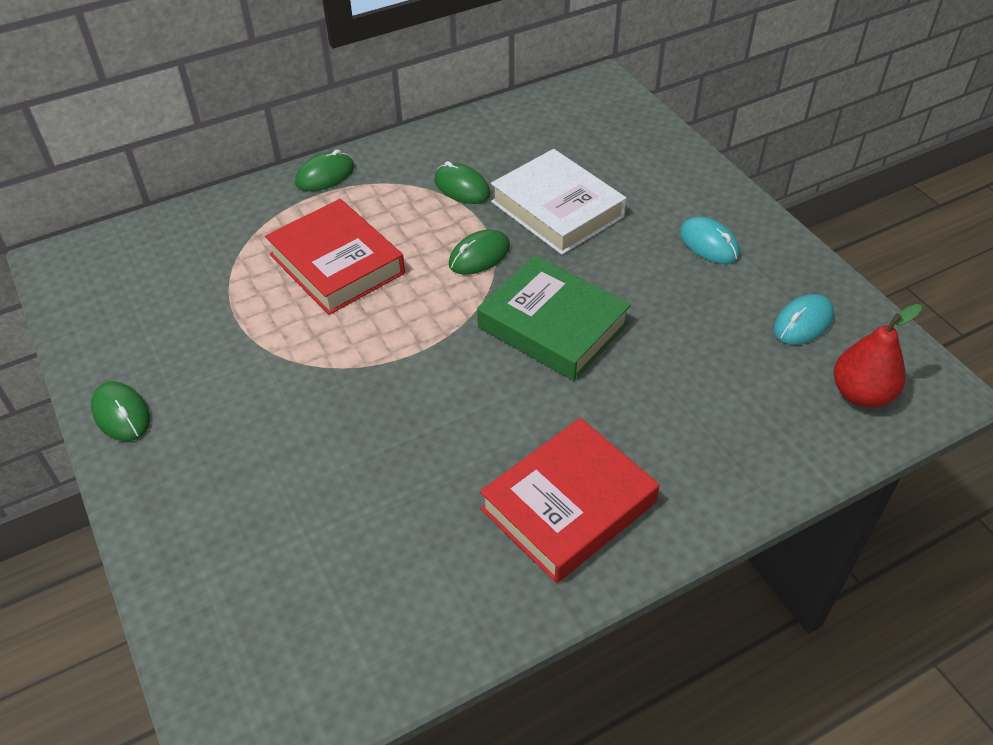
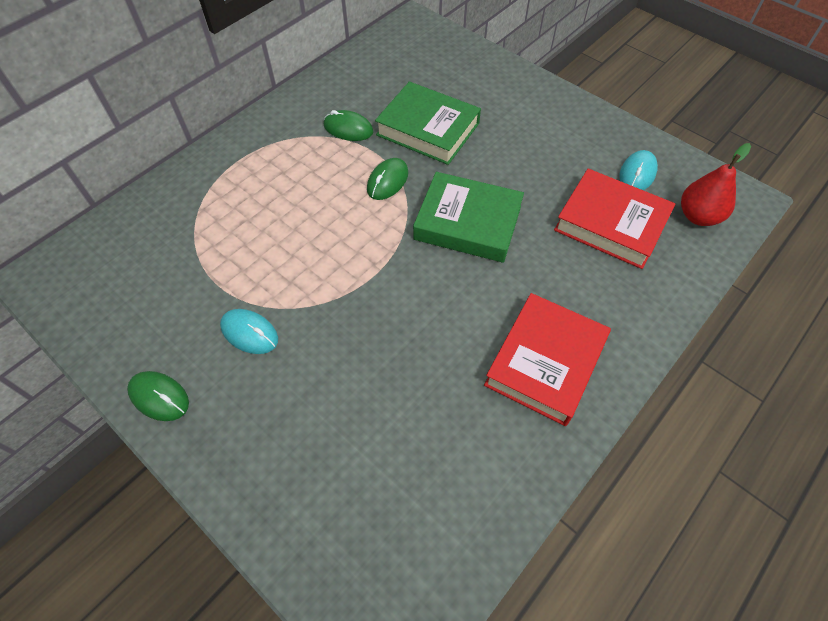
camera: 20 degrees left, 10 degrees up
(325, 175) = (235, 144): green mouse -> none
(337, 264) = (279, 216): red book -> red book (611, 223)
(557, 209) = (428, 129): white book -> green book
(709, 244) = (547, 130): turquoise mouse -> turquoise mouse (249, 333)

